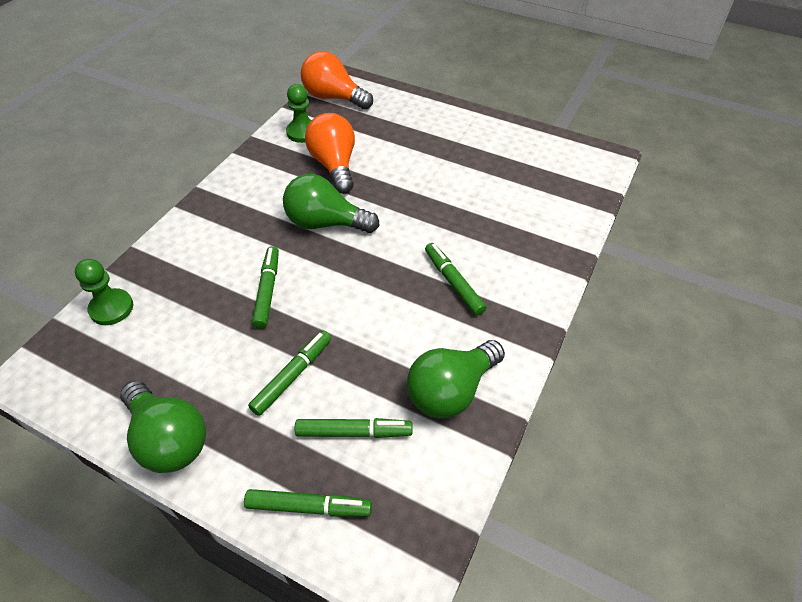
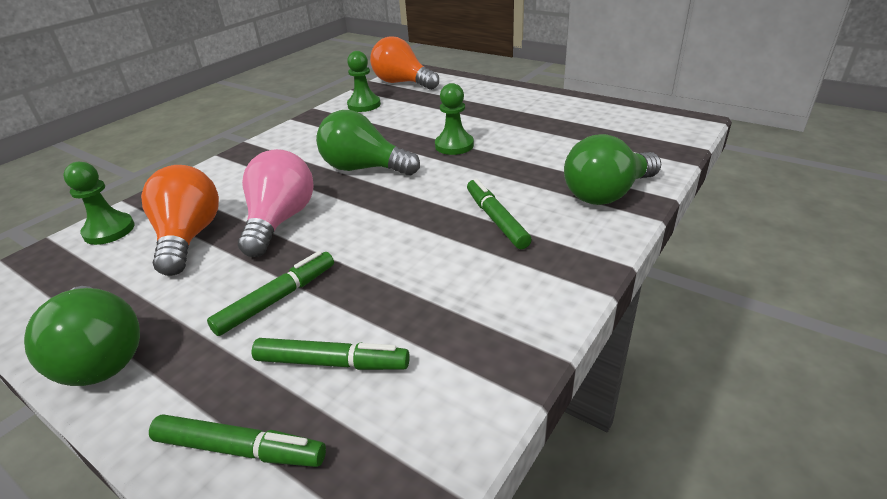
camera: 10 degrees right, 15 degrees down
(267, 291) = (280, 221): green marker -> pink light bulb
(334, 165) = (388, 127): orange light bulb -> orange light bulb (189, 237)
(402, 191) = (454, 145): none -> green pawn
(451, 391) = (472, 324): green light bulb -> green light bulb (607, 194)

